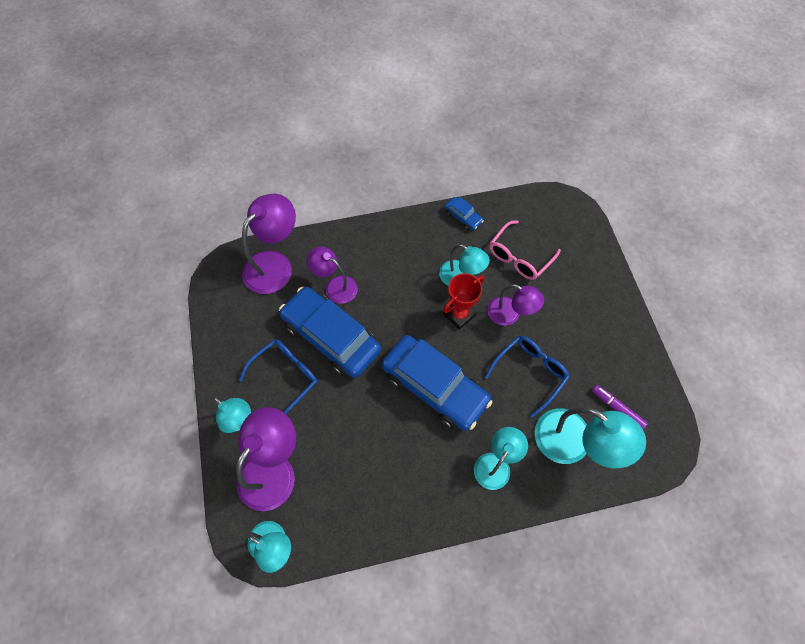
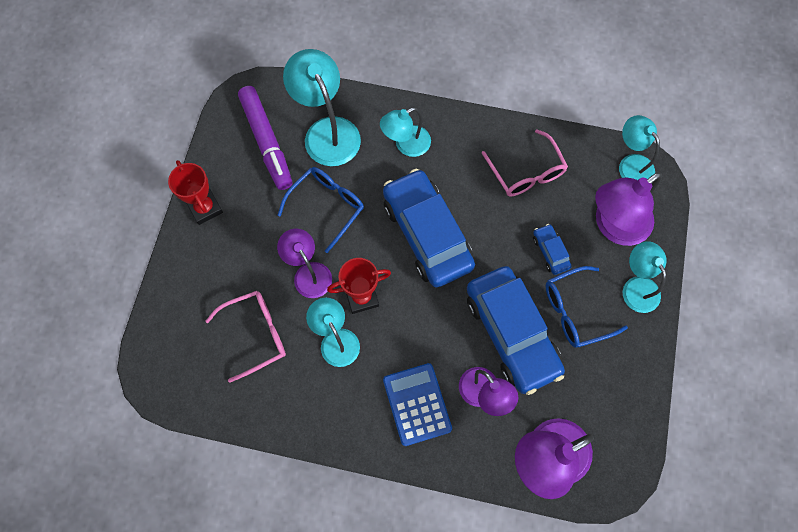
camera: 155 degrees left, 5 degrees up
(373, 488) = (526, 172): none -> pink glasses
(380, 260) = (417, 404): none -> blue calculator
(463, 217) = (288, 419): blue car -> blue car (550, 252)
(529, 373) = (326, 207): blue glasses -> blue glasses turned 150 degrees clockwise
(617, 408) = (266, 142): purple marker -> purple marker, size x1.90
(623, 328) = (205, 208): none -> red trophy

